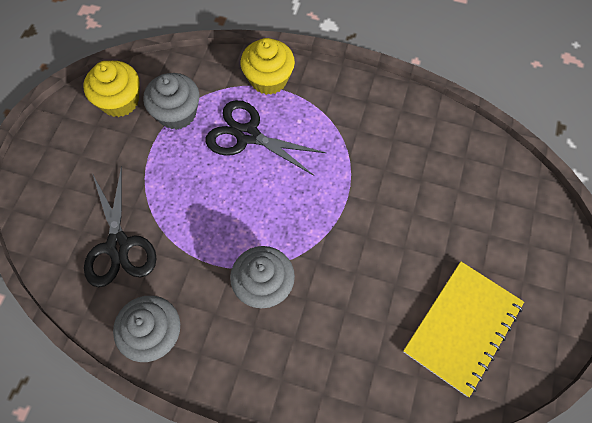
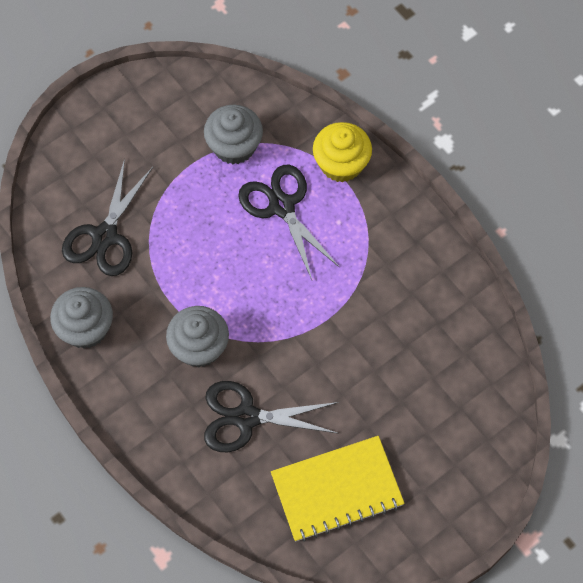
camera: 35 degrees right, 0 degrees up
(120, 101) = (192, 103): yellow cupcake -> none
(346, 318) = (246, 417): none -> black scissors

